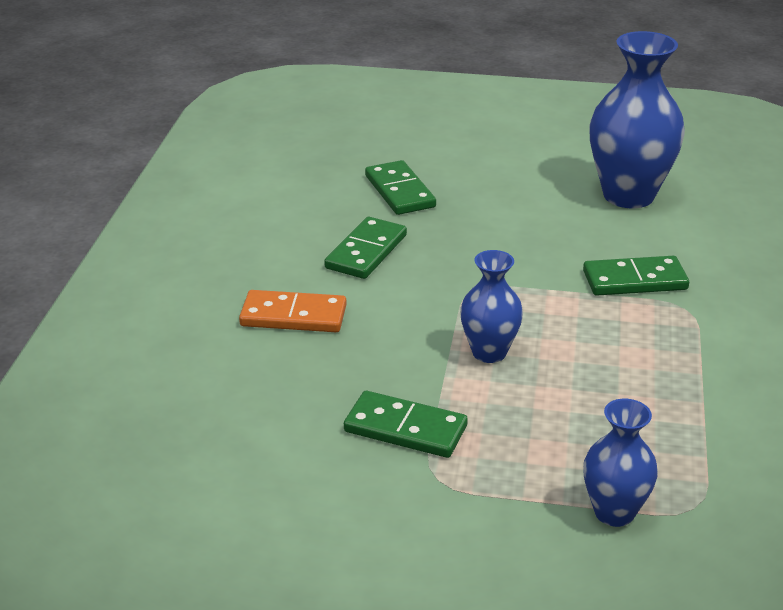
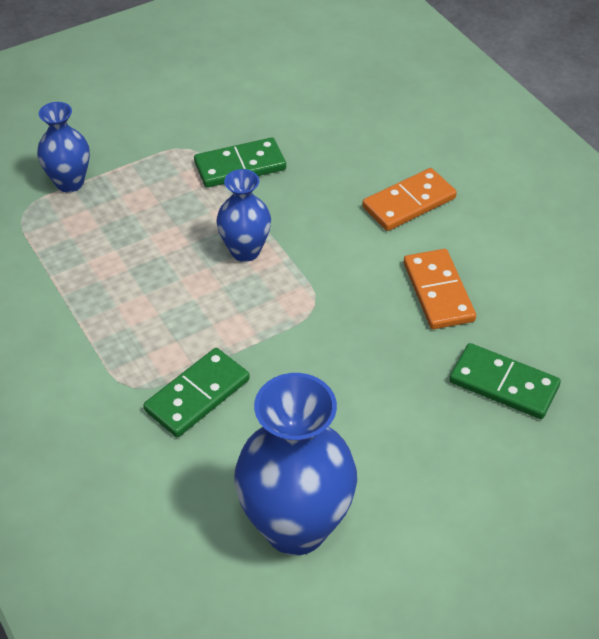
camera: 140 degrees right, 15 degrees up
(366, 252) = (438, 292): green domino -> orange domino

